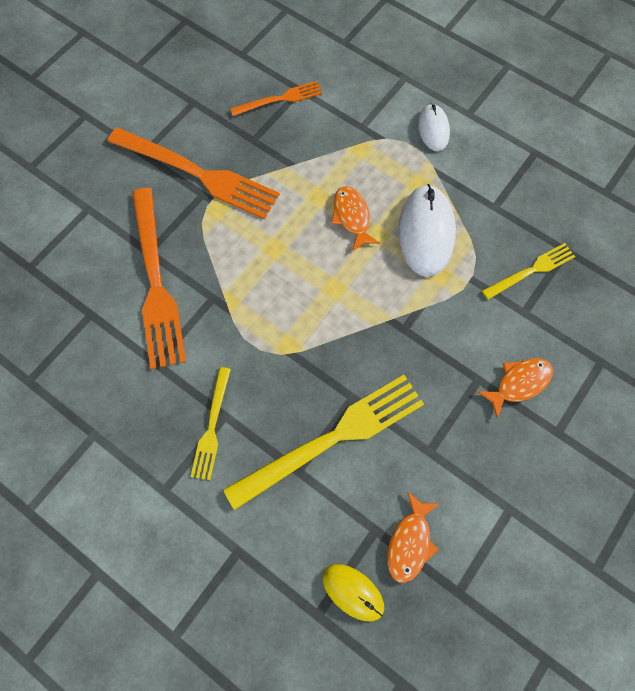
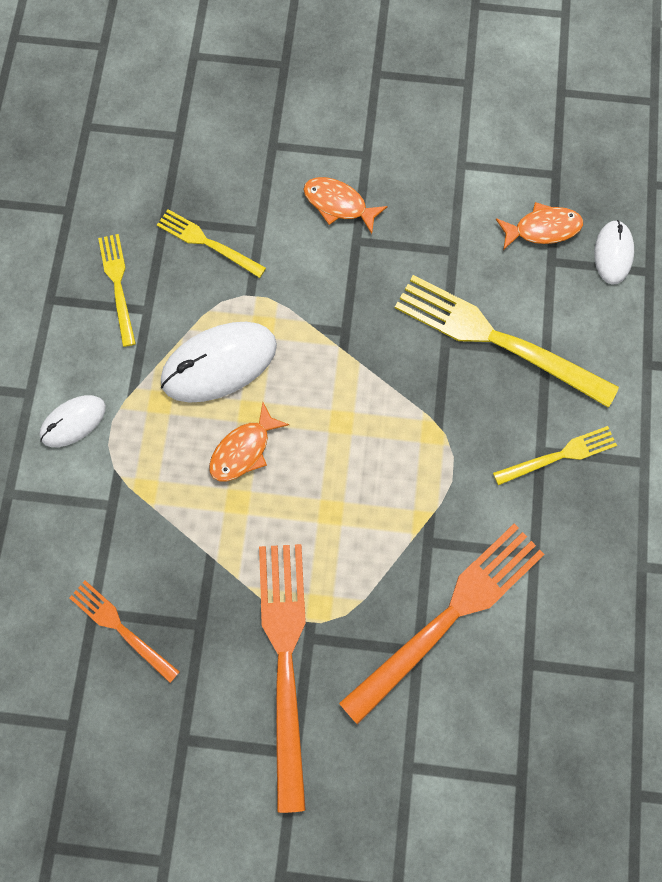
camera: 120 degrees left, 5 degrees up
(353, 592) = (613, 253): yellow mouse -> white mouse
(525, 197) = (118, 285): none -> yellow fork

